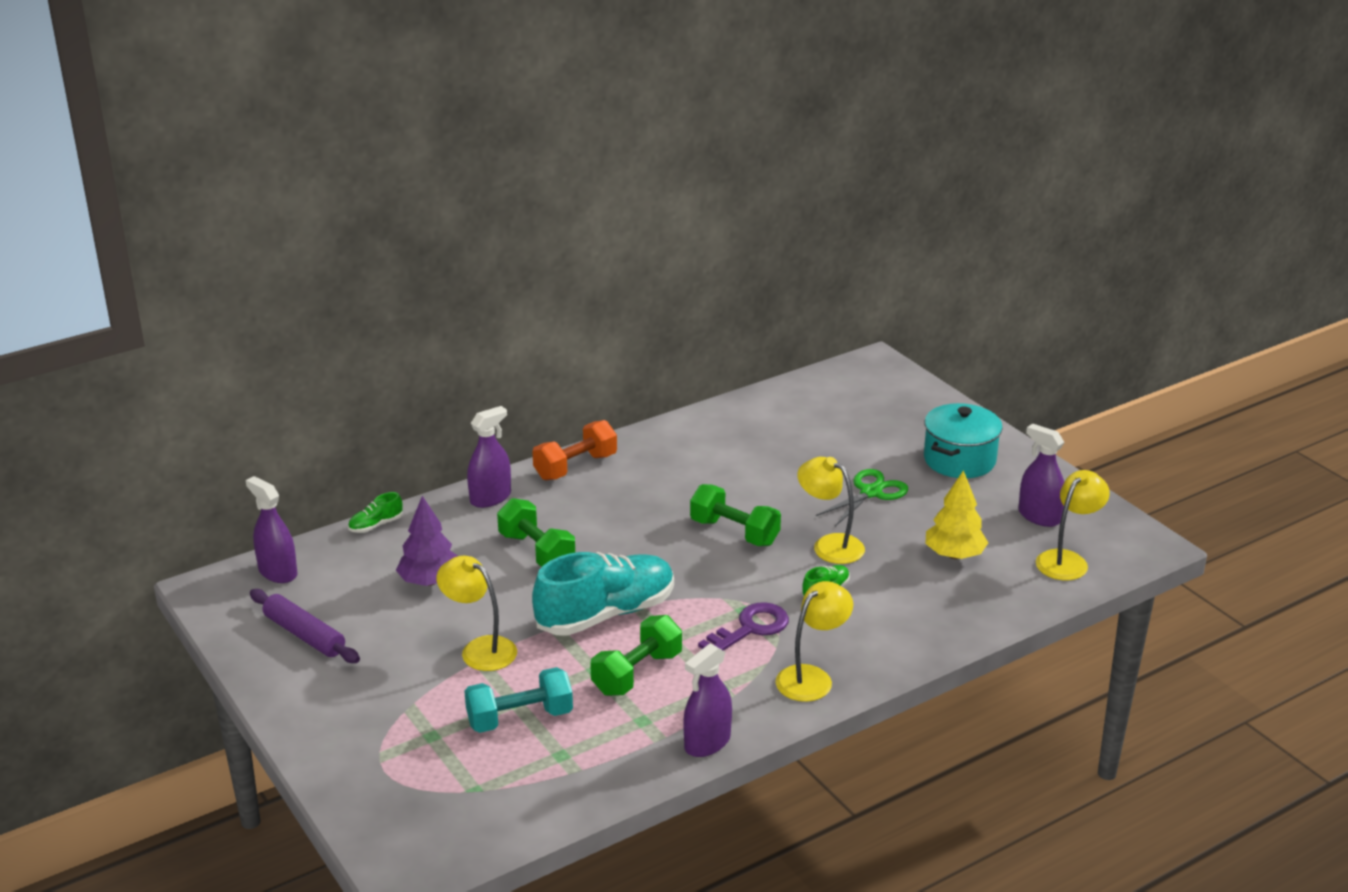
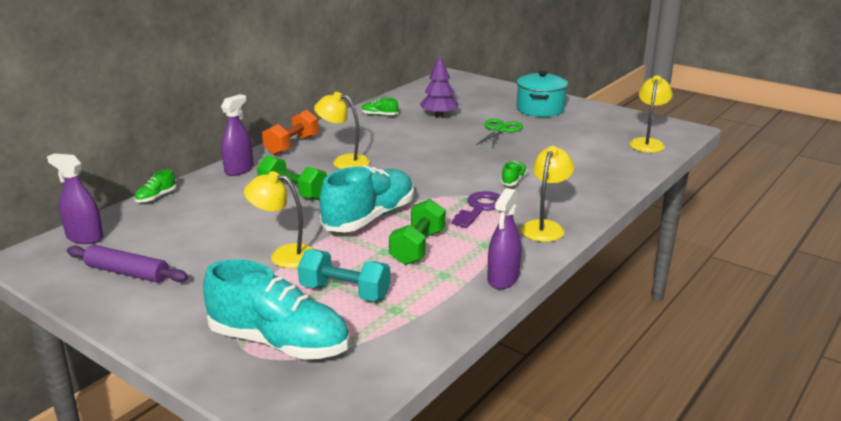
camera: 20 degrees left, 5 degrees down
(419, 767) = (279, 343): none -> turquoise shoe
(430, 581) = (218, 222): purple tree -> purple tree (439, 115)
(519, 718) = (345, 292): turquoise dumbbell -> turquoise dumbbell turned 60 degrees clockwise
(721, 429) = (379, 115): none -> green shoe
(734, 532) = (428, 161): green dumbbell -> none
(829, 545) = (496, 158): yellow lamp -> yellow lamp (343, 161)
(954, 555) = (578, 151): yellow tree -> none
(1039, 516) = (611, 126): purple spray bottle -> none

